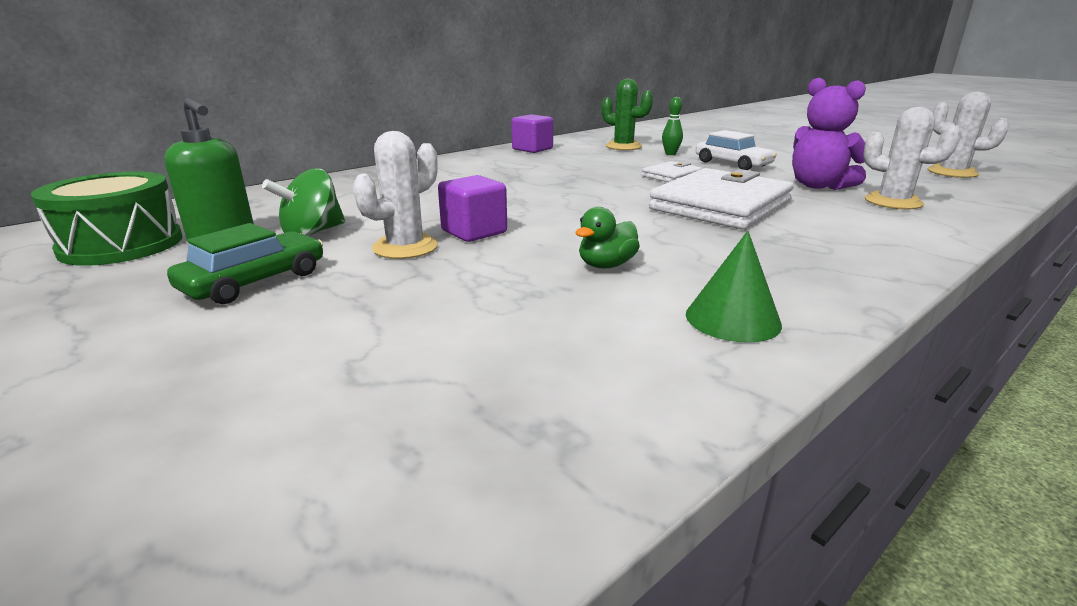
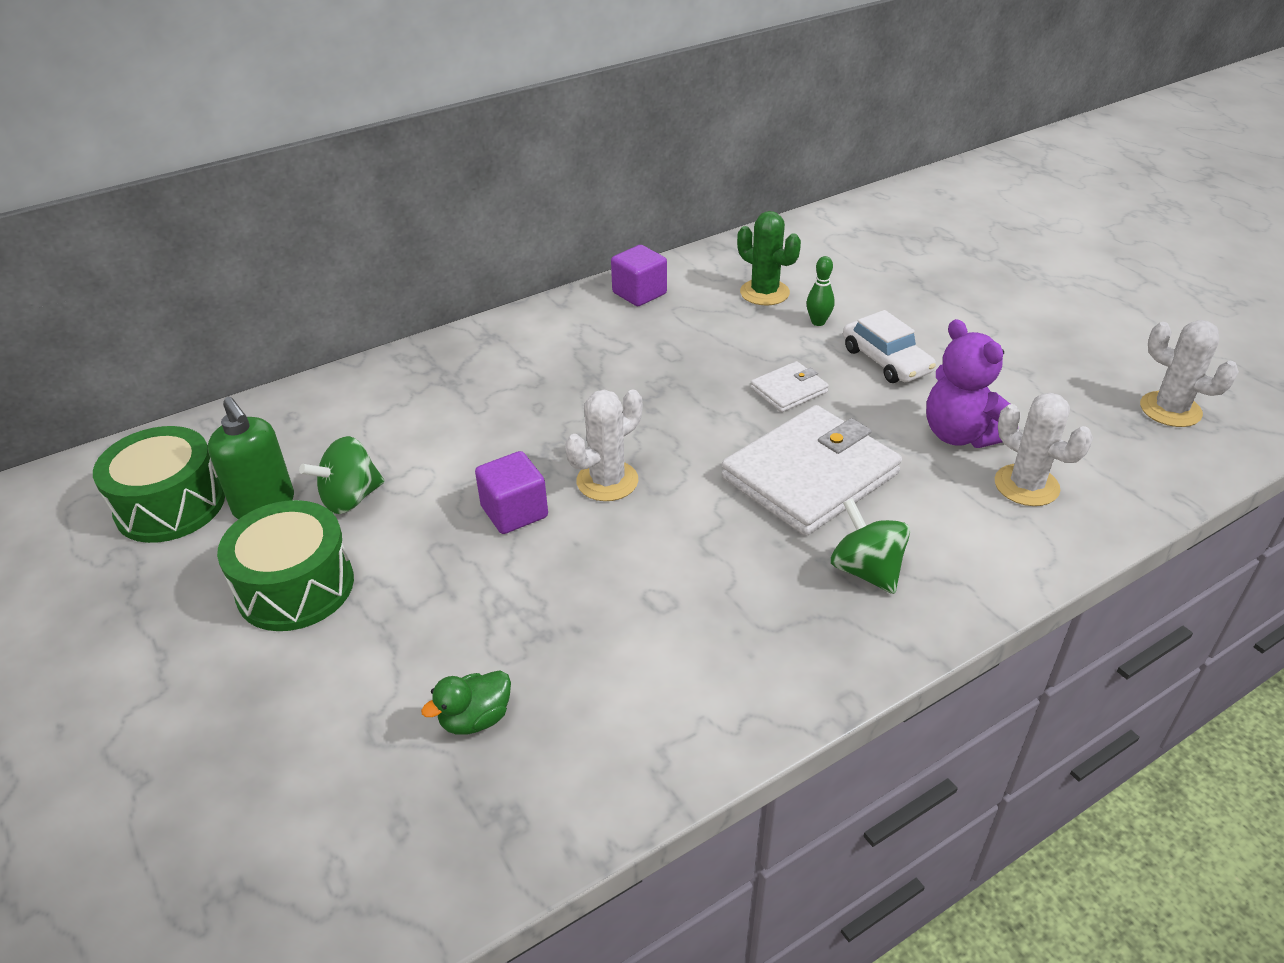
camera: 10 degrees right, 15 degrees up
(254, 281) = (295, 587): green car -> green drum
(405, 247) = (439, 538): white cactus -> white cactus (607, 481)
(606, 265) = (628, 593): green duck -> green duck (475, 719)
(732, 319) = (707, 696): green cone -> none
(812, 242) = (866, 570): none -> green spinning top

